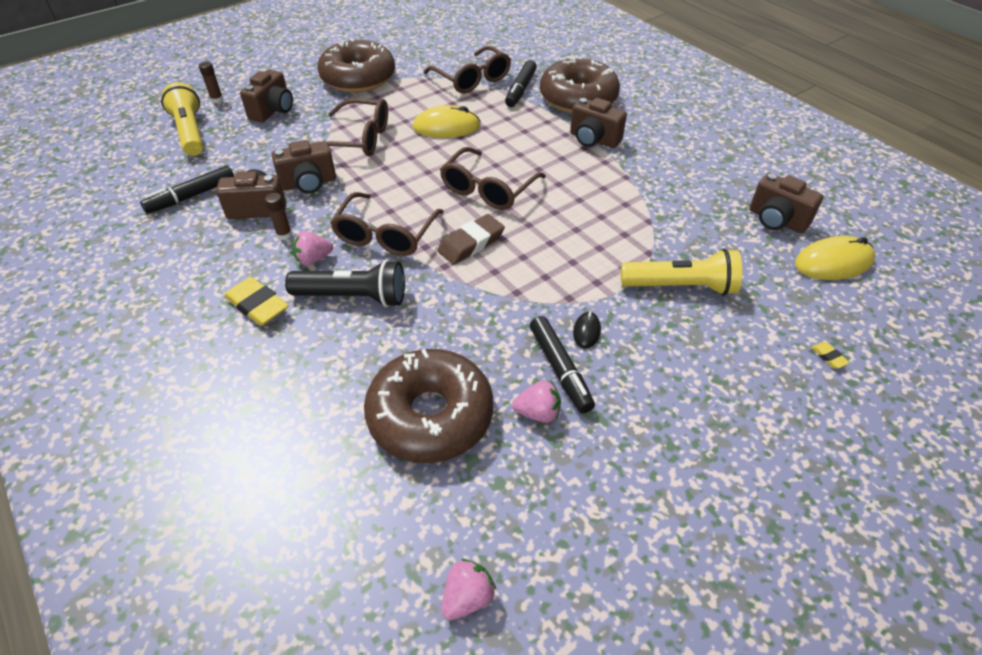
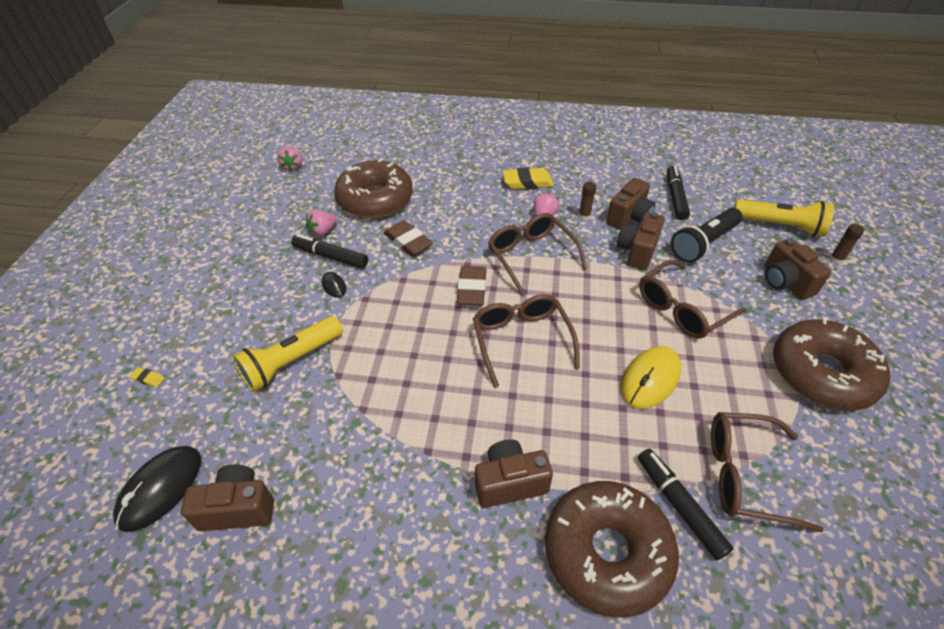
camera: 135 degrees right, 0 degrees up
(353, 297) = (489, 215): black flashlight -> black flashlight (703, 244)
(465, 327) = (408, 242): none -> brown eraser
(833, 262) = (160, 489): yellow mouse -> black mouse

